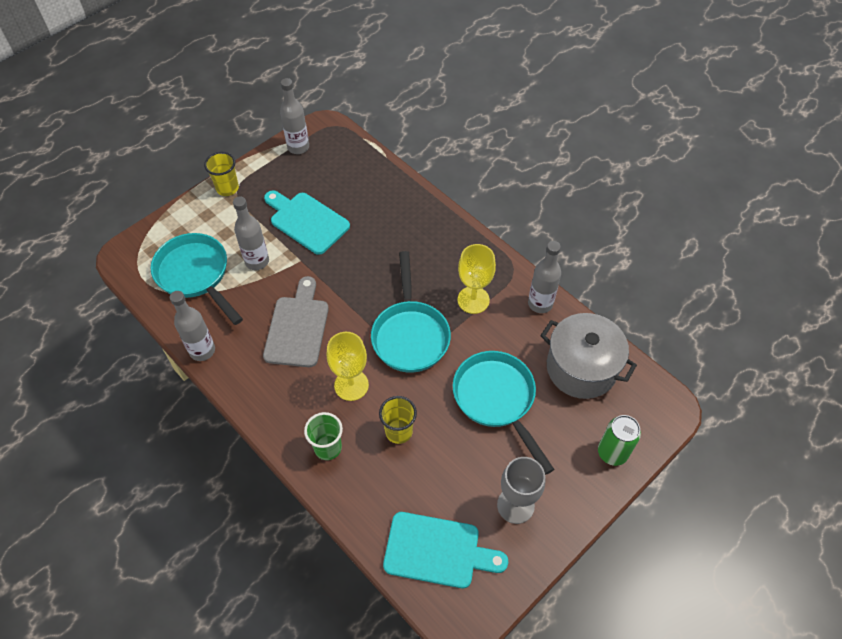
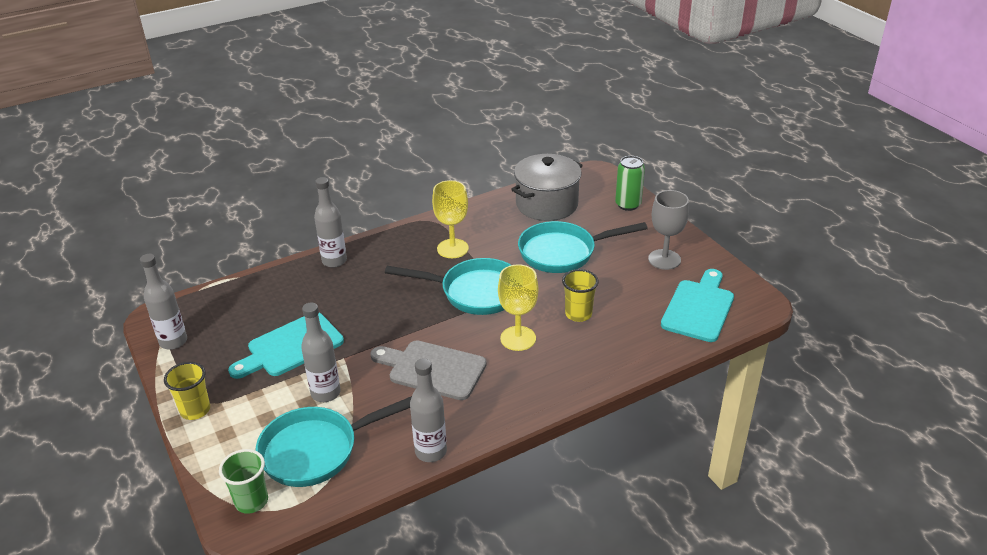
camera: 75 degrees left, 20 degrees down
(328, 448) = (583, 363): green cup -> green cup (251, 501)
(540, 304) = (474, 213): grey bottle -> grey bottle (334, 261)

